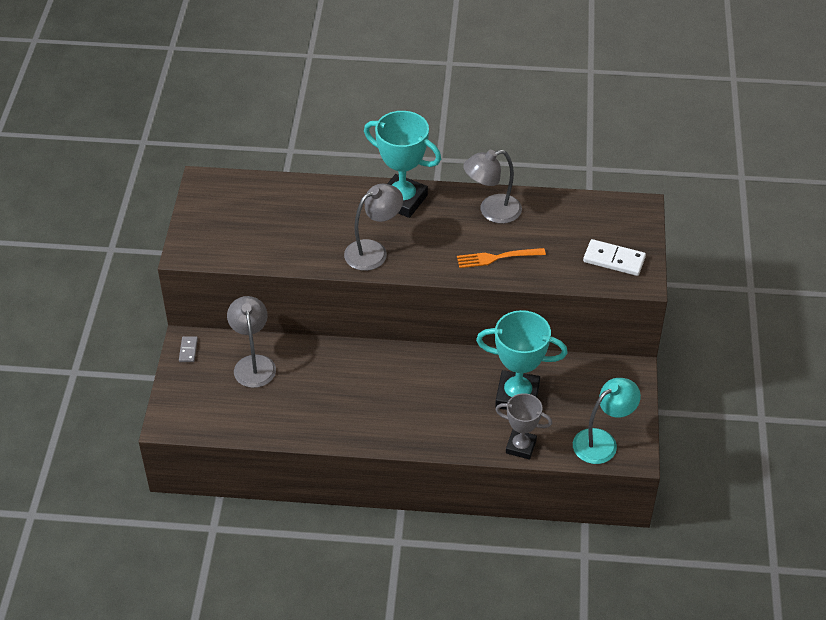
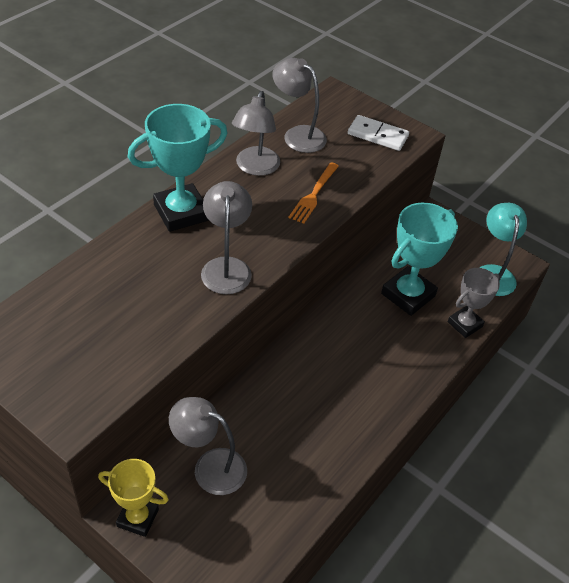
camera: 60 degrees left, 0 degrees up
(188, 350) = (138, 518): grey domino -> yellow trophy
(558, 214) = (297, 135): none -> grey lamp
(614, 259) = (377, 135): white domino -> white domino turned 60 degrees clockwise

